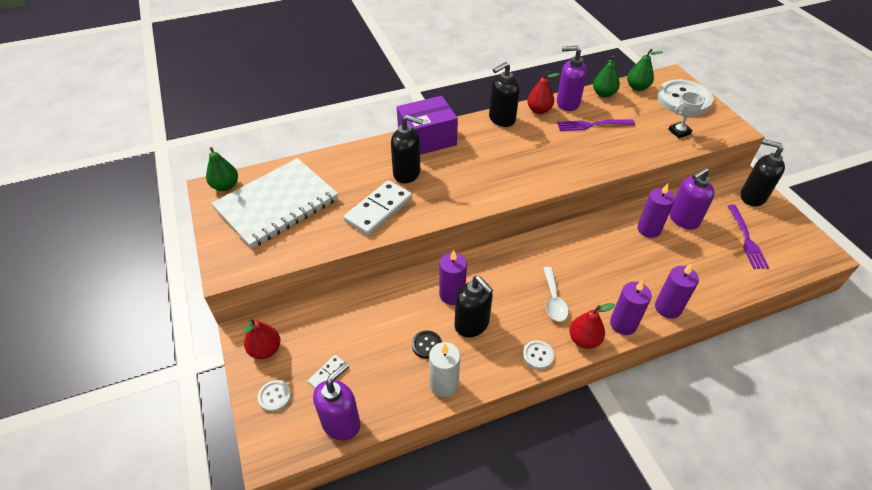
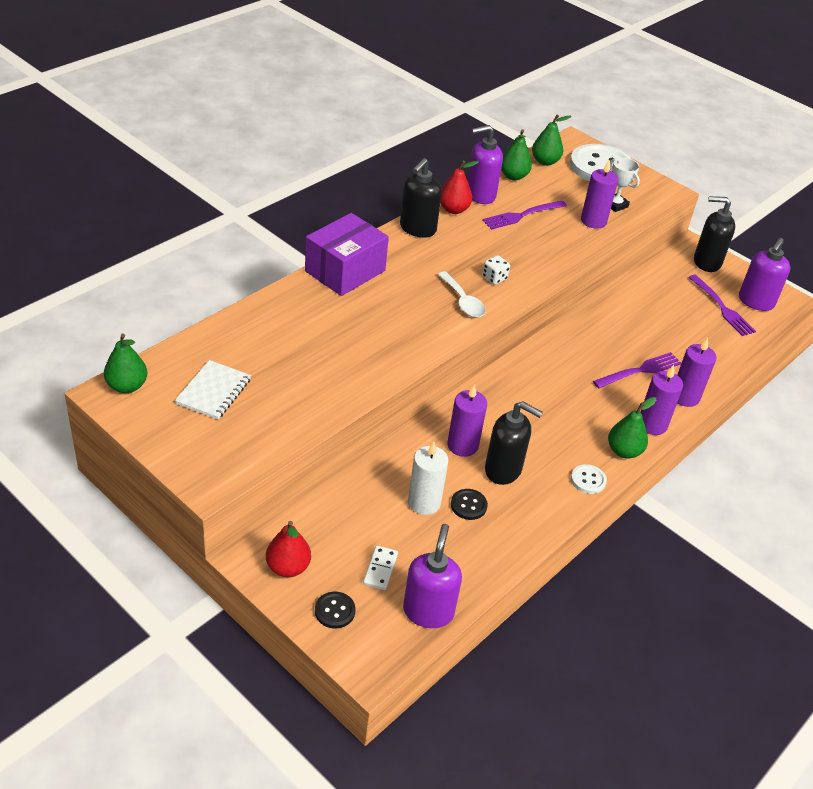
camera: 30 degrees left, 5 degrees down
(274, 396) = (335, 611): white button -> black button
(277, 204) = (213, 391): white notebook -> white notebook, size x0.49
(378, 210) = (344, 367): white domino -> none
(407, 173) = (349, 317): black soap dispenser -> none
(444, 384) = (511, 538): white candle -> white candle (424, 502)
(539, 169) = (494, 278): none -> white dice
(553, 300) = (572, 420): white spoon -> white spoon (463, 301)
(584, 339) = (624, 451): red pear -> green pear
(638, 274) = (640, 371): none -> purple fork
(648, 229) = (625, 321): purple candle -> purple candle (593, 221)
(679, 132) = (615, 205): white trophy -> white trophy turned 75 degrees counterclockwise
(683, 219) = (653, 302): purple soap dispenser -> purple soap dispenser (755, 302)

